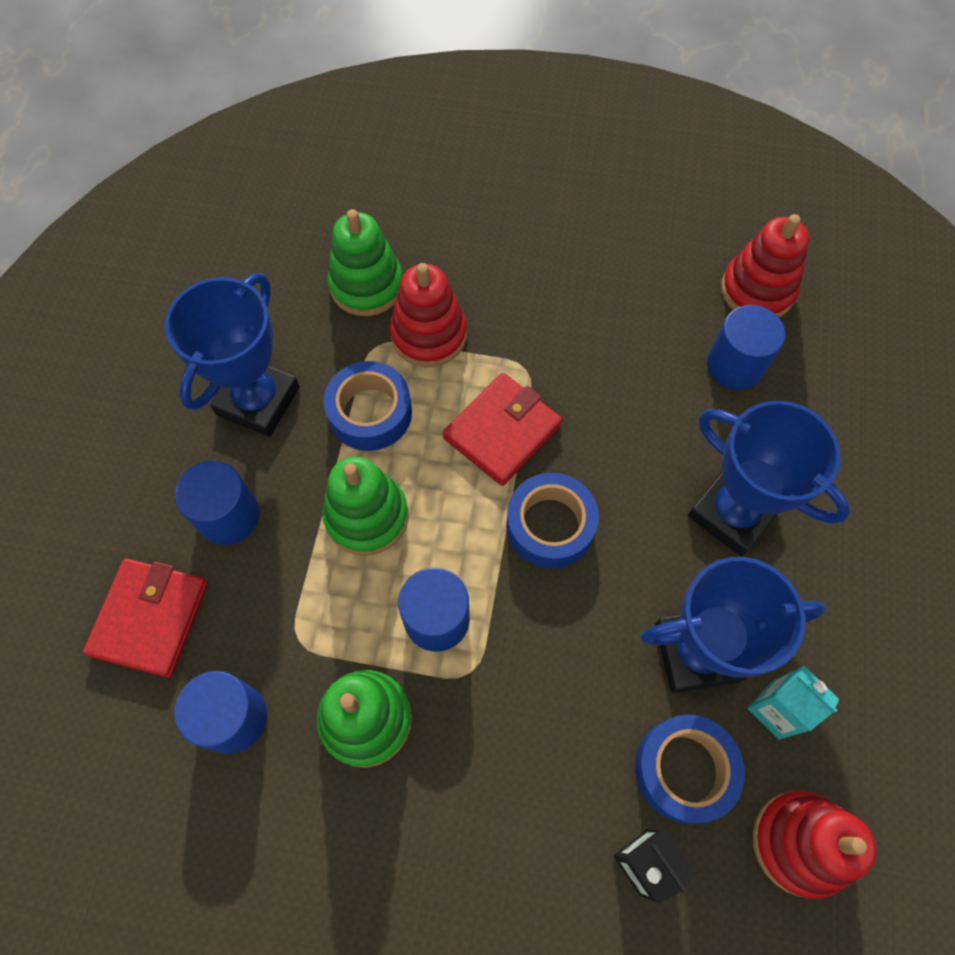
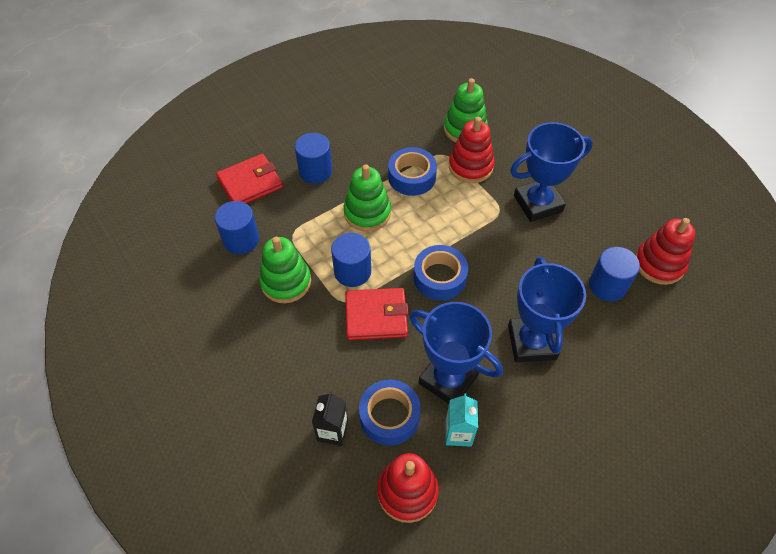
camera: 45 degrees right, 10 degrees down
(258, 401) = (372, 139): blue trophy -> blue trophy (538, 203)
(502, 431) = (460, 226): red wallet -> red wallet (376, 316)

